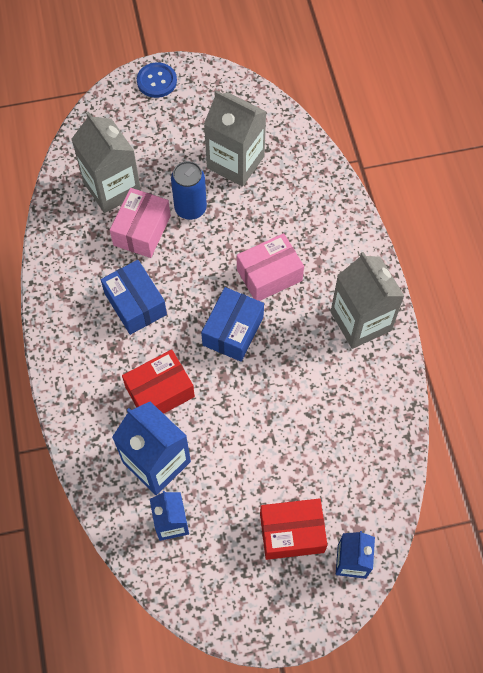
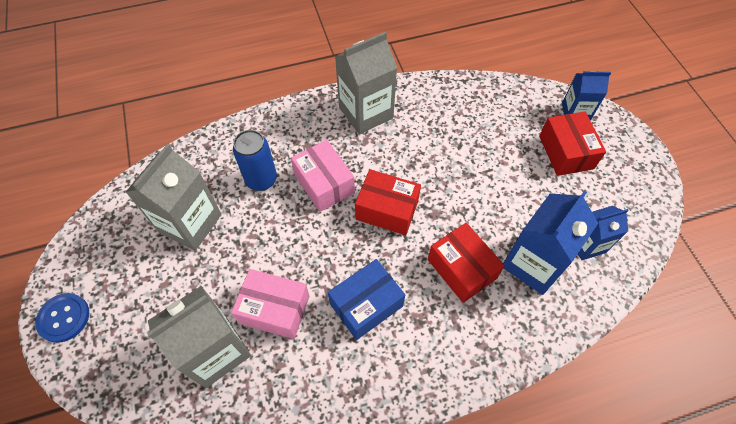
camera: 95 degrees left, 5 degrees down
(190, 208) = (247, 262): blue can -> blue can (261, 180)
(233, 331) = (387, 210): blue box -> red box

